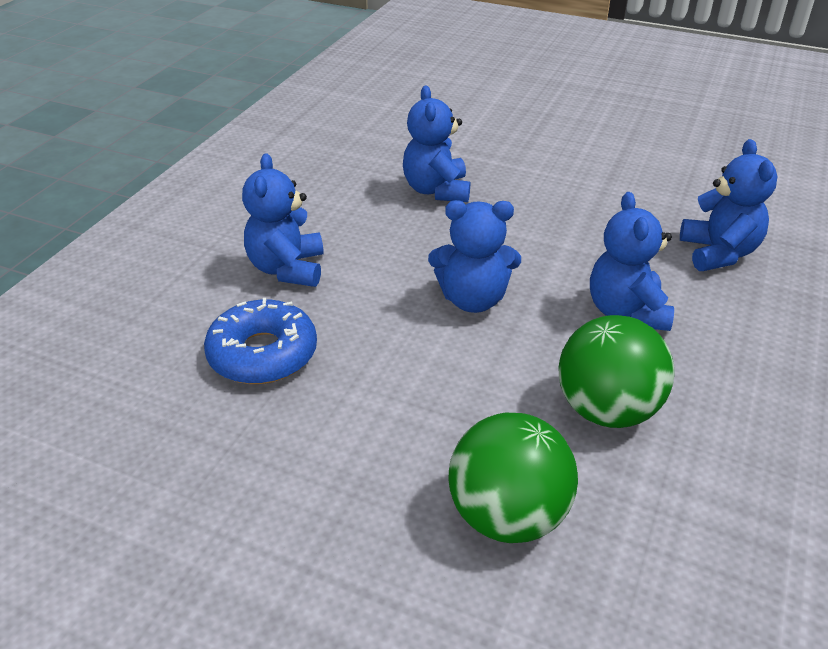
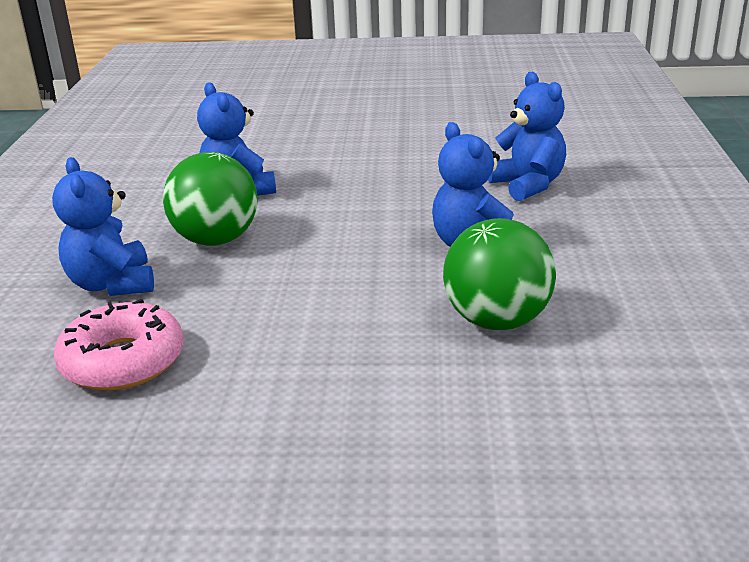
camera: 20 degrees left, 10 degrees down
(263, 354) = (123, 361): blue donut -> pink donut
(473, 299) = (323, 267): blue teddy bear -> none
(507, 515) = (452, 426): green ball -> green ball (216, 240)

